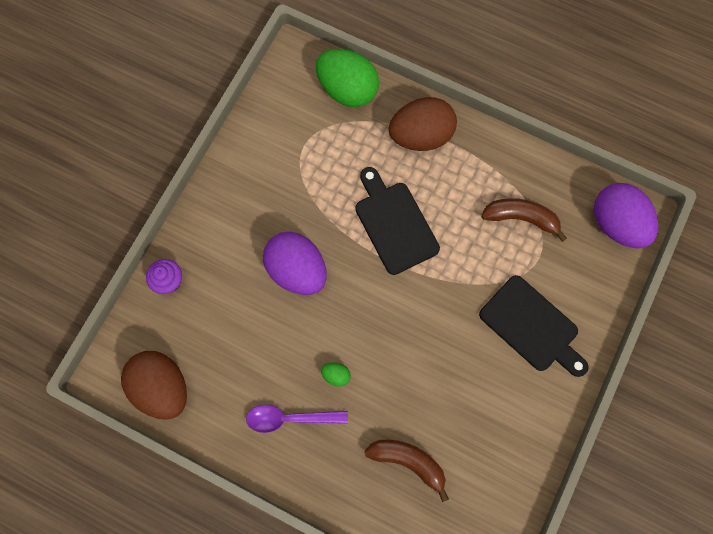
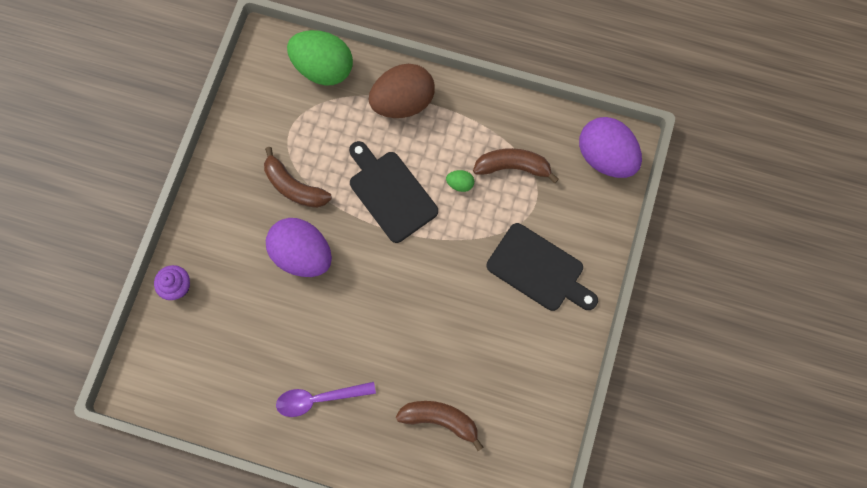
camera: 10 degrees left, 0 degrees up
(162, 387) = (189, 391): brown egg -> none
(300, 201) = (294, 187): none -> brown banana
(336, 375) = (357, 349): green egg -> green egg (460, 184)

